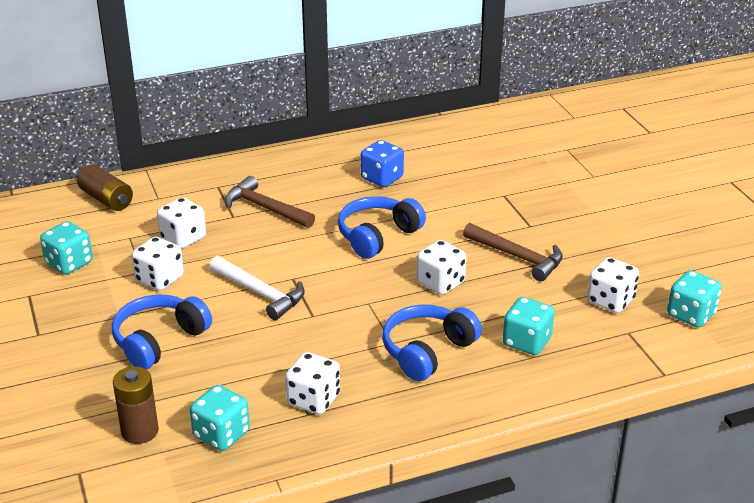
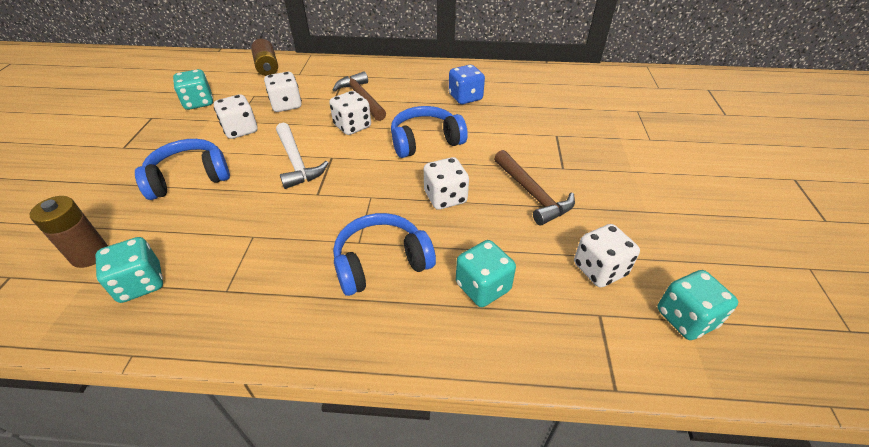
camera: 25 degrees right, 10 degrees up
(313, 400) = (243, 277): white dice -> white dice (352, 126)

